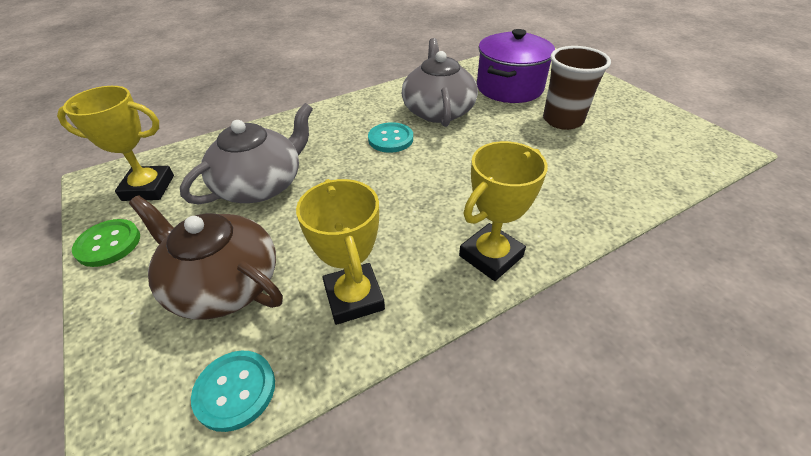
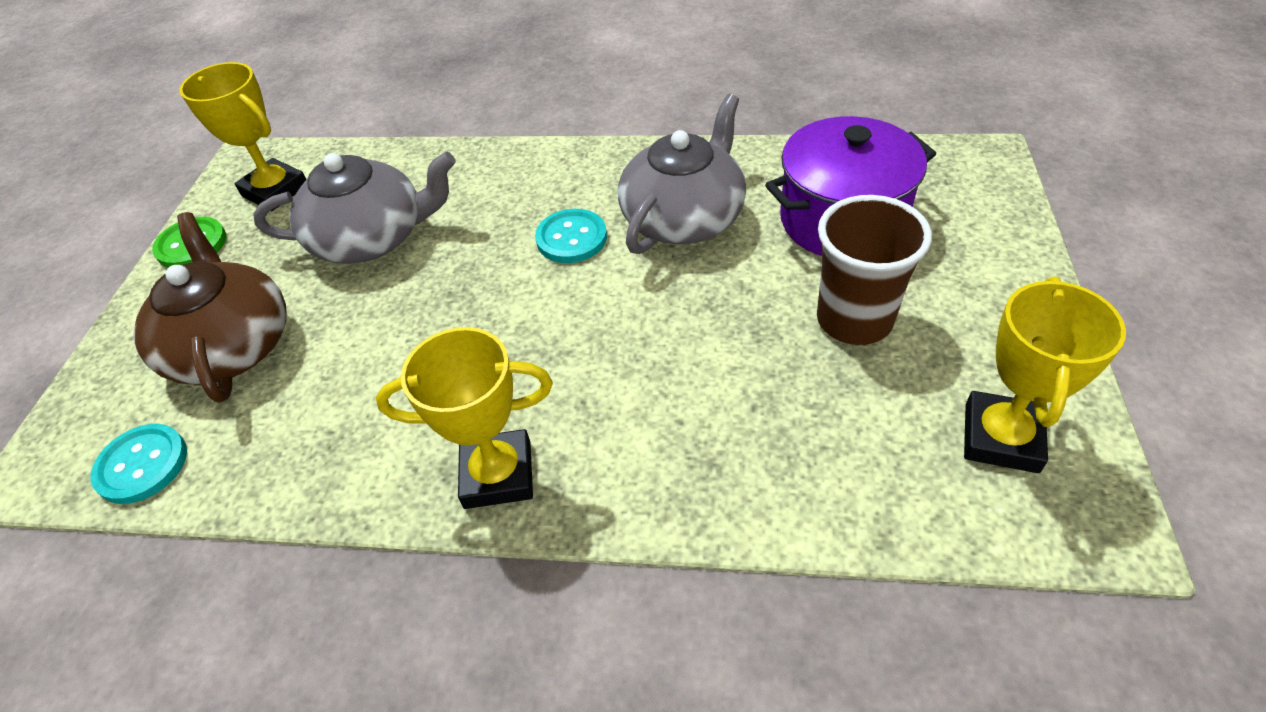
camera: 40 degrees right, 5 degrees up
(354, 297) = (315, 434): yellow trophy -> yellow trophy (1001, 437)

